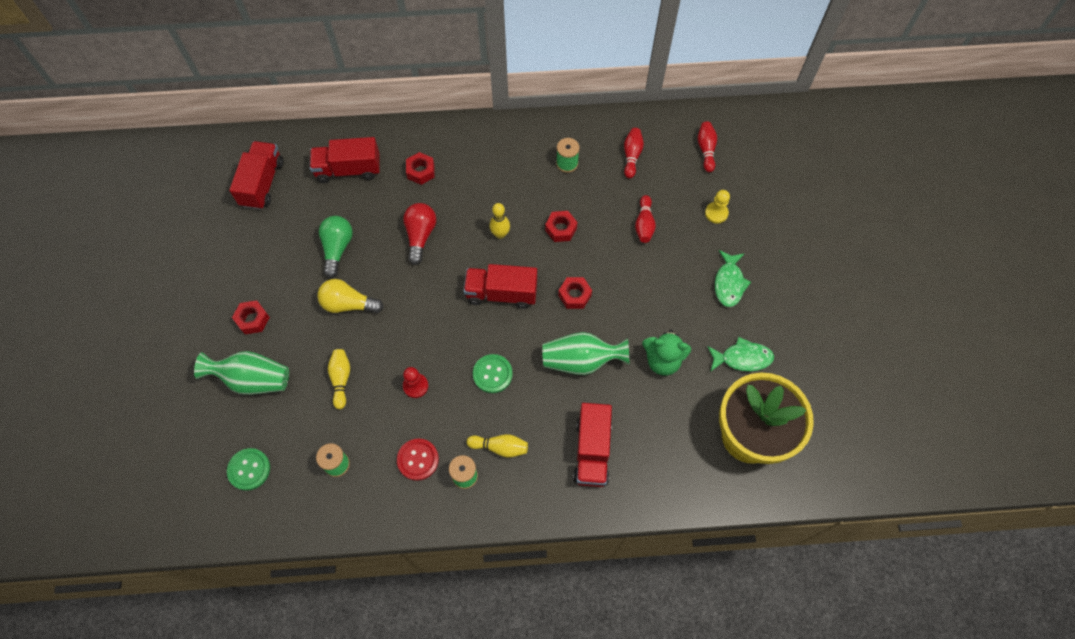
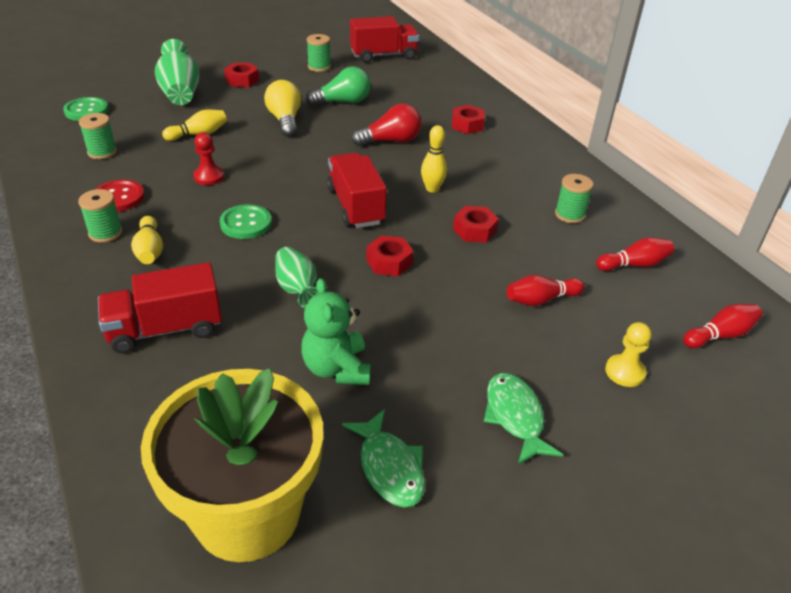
camera: 65 degrees right, 25 degrees down
(258, 246) = (319, 67): none -> green spool
(348, 170) = (433, 89): red truck -> none
(581, 360) = (297, 289): green vase -> green vase, size x0.66
(729, 283) = (515, 416): green fish -> green fish turned 90 degrees clockwise

